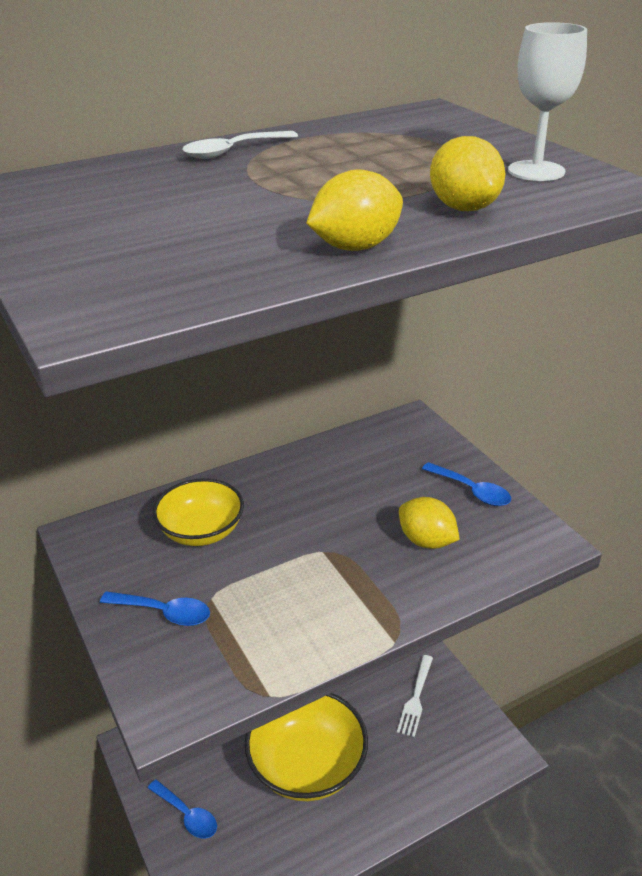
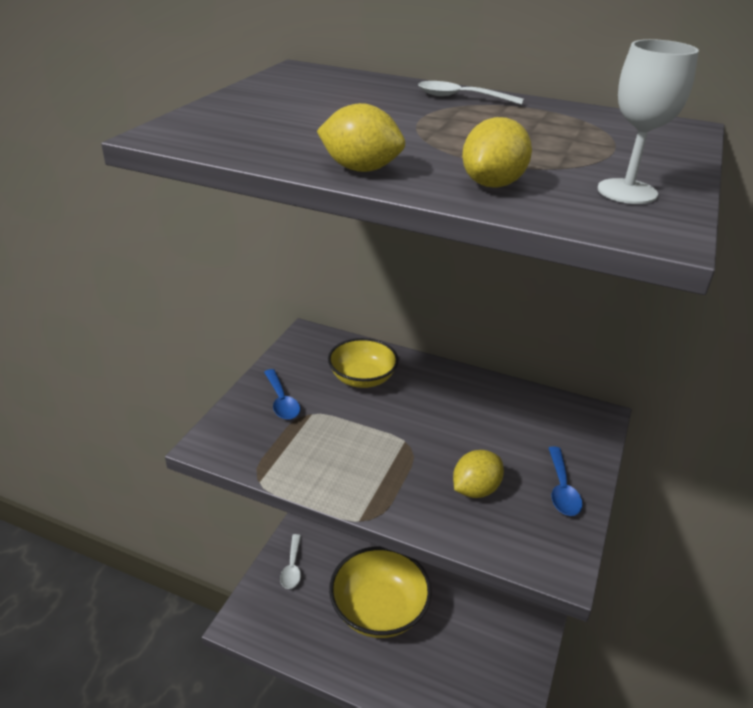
camera: 50 degrees right, 0 degrees up
(187, 815) = (292, 567): blue spoon -> white spoon
(416, 697) = (494, 644): white fork -> none
(426, 541) = (475, 489): yellow lemon -> yellow lemon turned 45 degrees clockwise

